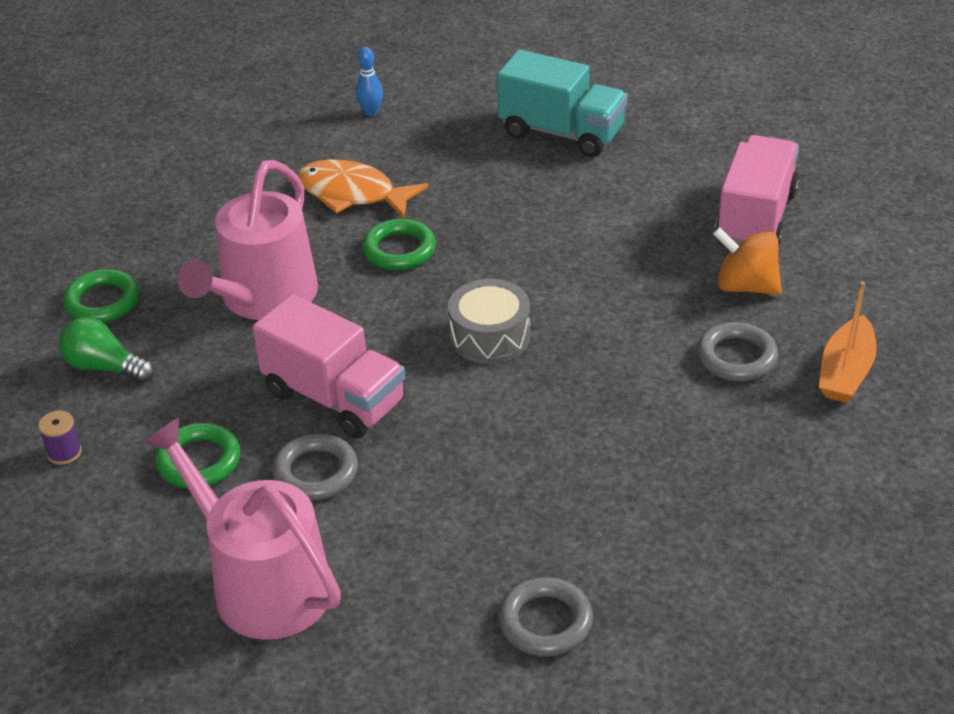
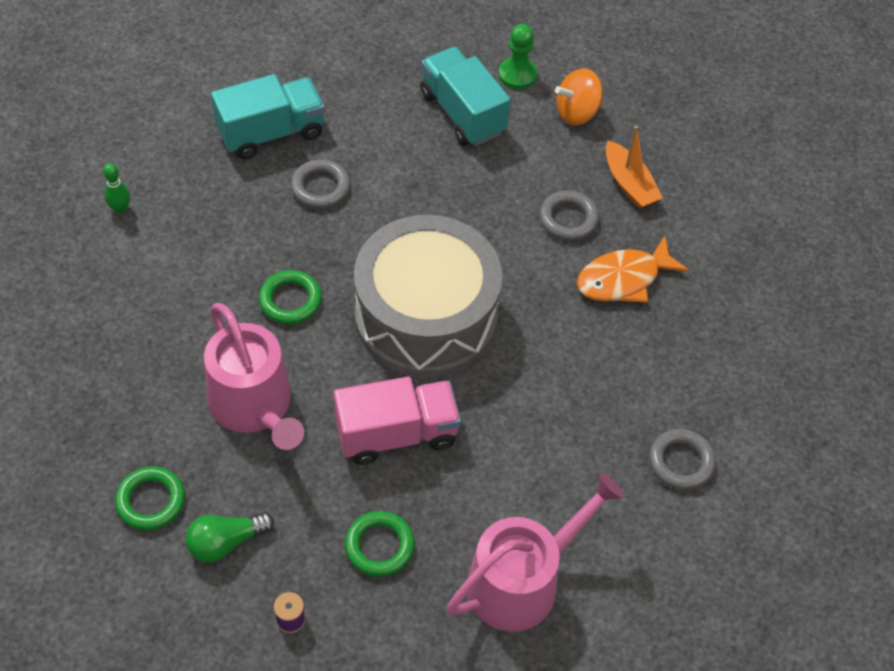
camera: 55 degrees left, 15 degrees up
(262, 583) = (522, 581): pink watering can -> pink watering can turned 150 degrees clockwise
(315, 472) = (454, 489): grey ring -> grey ring (320, 187)
(352, 194) = (200, 283): orange fish -> orange fish (623, 279)
(371, 112) = (120, 209): blue bowling pin -> green bowling pin
(490, 336) = (426, 316): grey drum -> grey drum, size x2.20
(746, 286) = (515, 166): orange spinning top -> orange spinning top (577, 112)
(756, 217) = (462, 113): pink truck -> turquoise truck
(858, 221) = (517, 75): none -> green pawn

